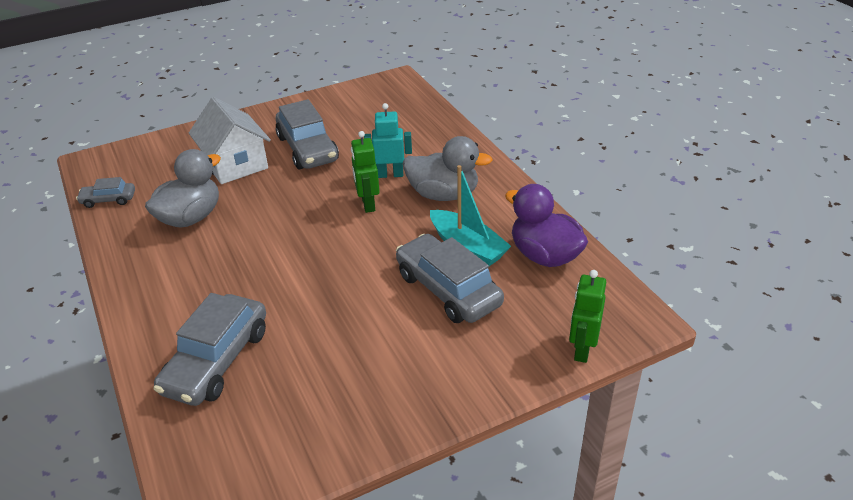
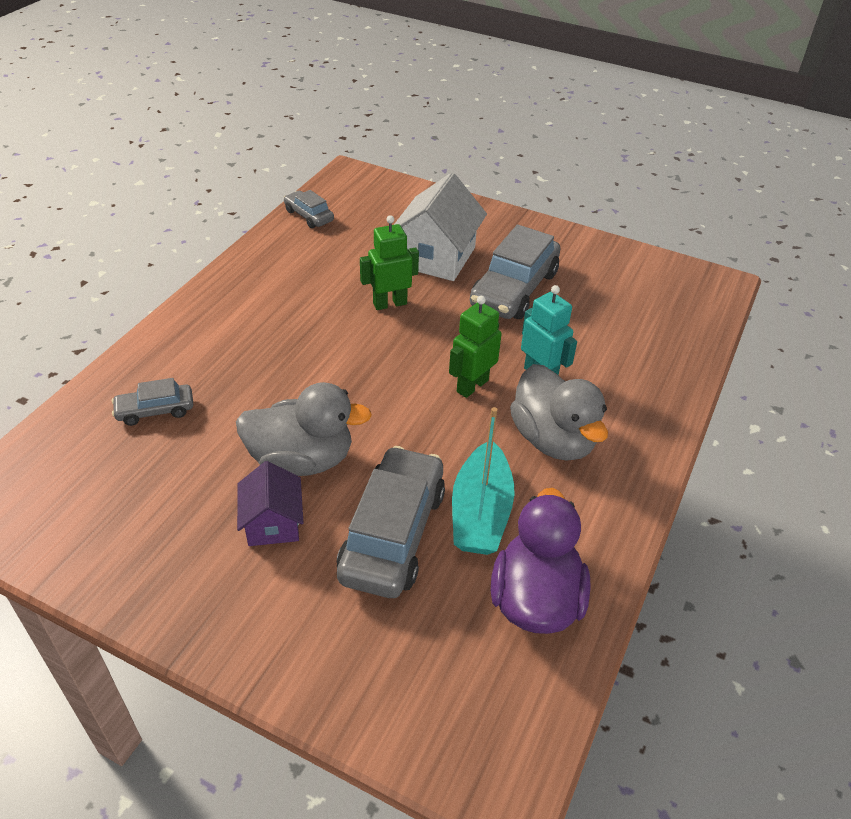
camera: 50 degrees right, 5 degrees up
(191, 218) = (331, 277): grey duck -> grey duck (302, 460)
(216, 361) = (155, 410): grey car -> grey car, size x0.51
(387, 339) = (273, 523): none -> purple house
(582, 349) = (394, 731): green robot -> green robot (389, 303)

